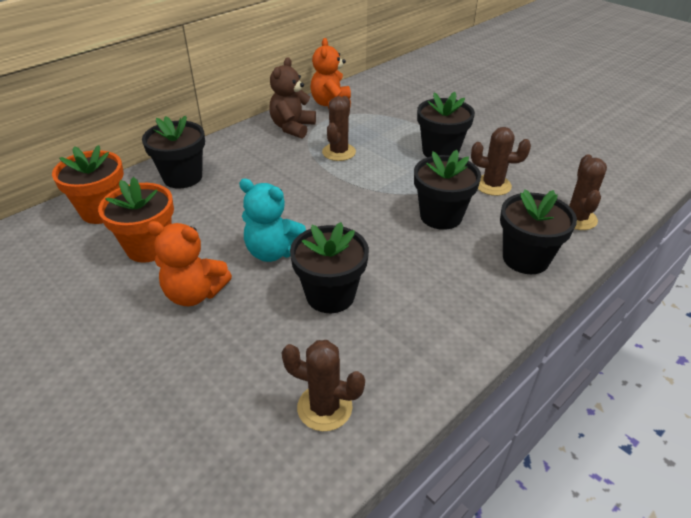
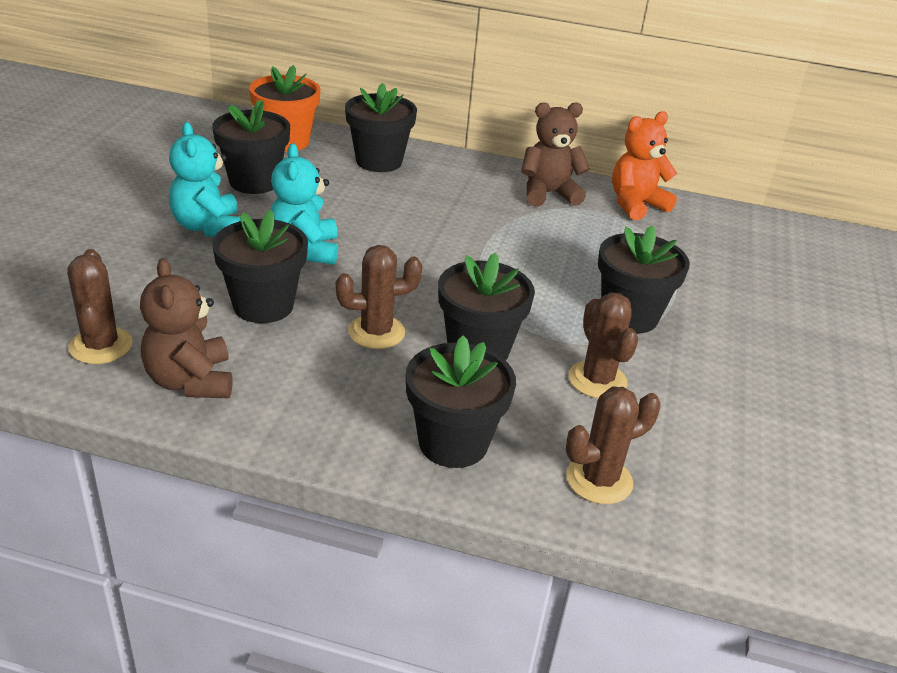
camera: 55 degrees right, 5 degrees down
(149, 247) = (254, 182): orange flower pot -> black flower pot
(195, 293) = (207, 227): orange teddy bear -> turquoise teddy bear
(339, 152) = (534, 239): brown cactus -> brown cactus (376, 332)
(403, 363) = (190, 381): none -> brown teddy bear

